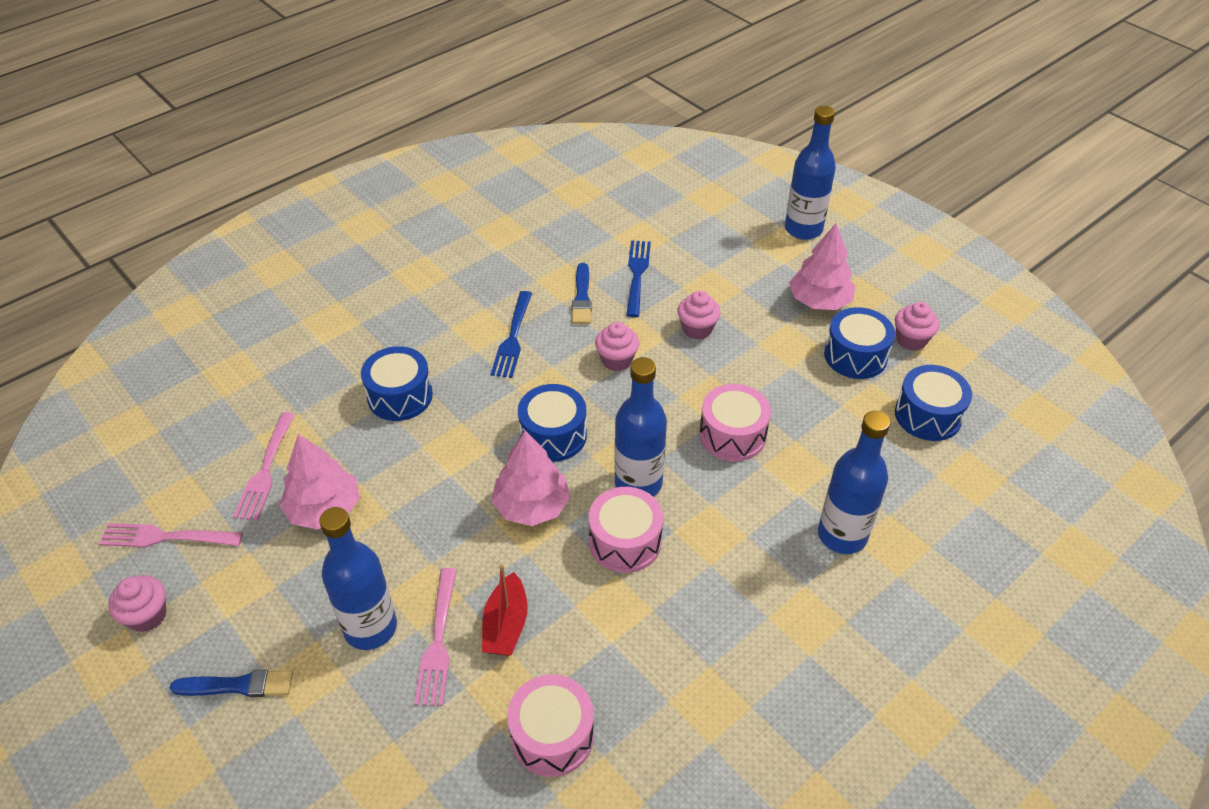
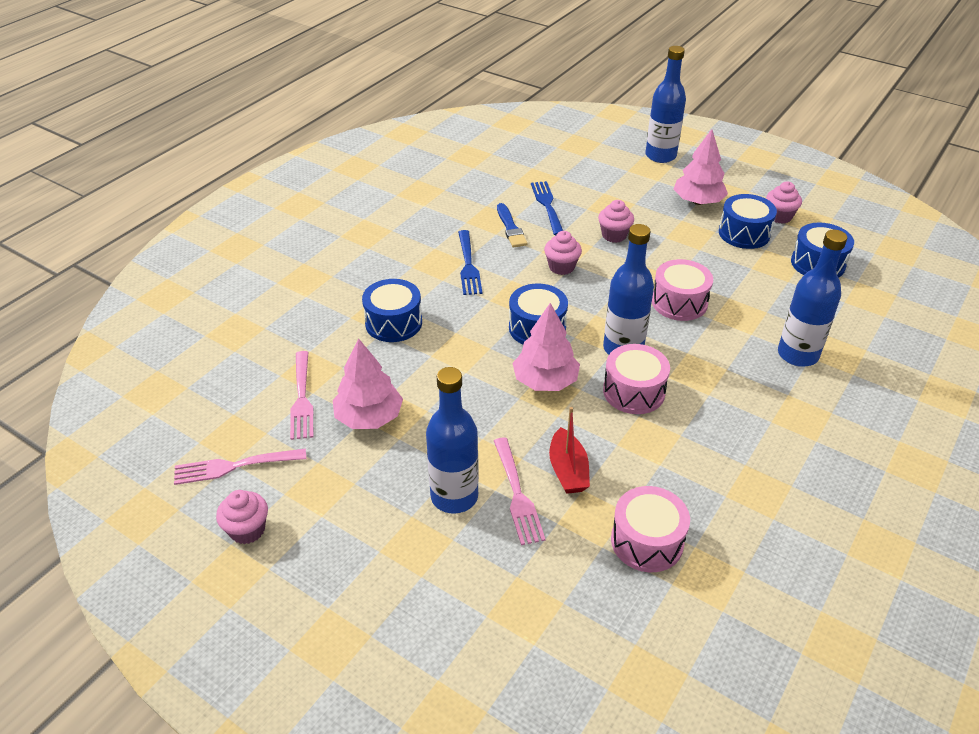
camera: 15 degrees left, 5 degrees down
(237, 685) = (358, 565): blue brush -> none

